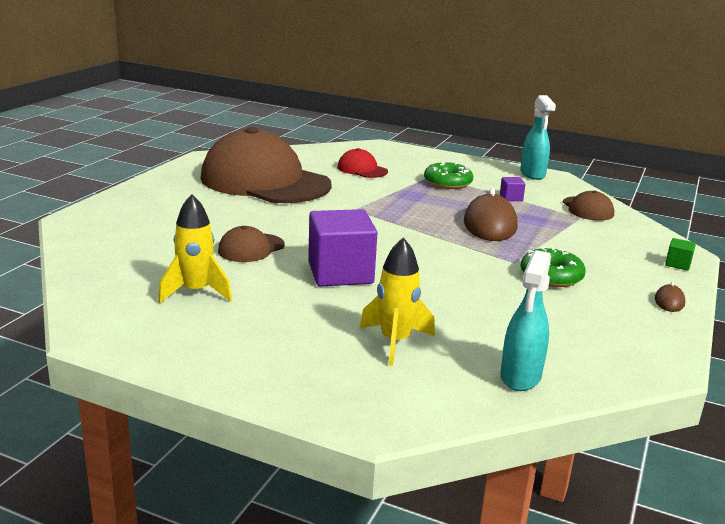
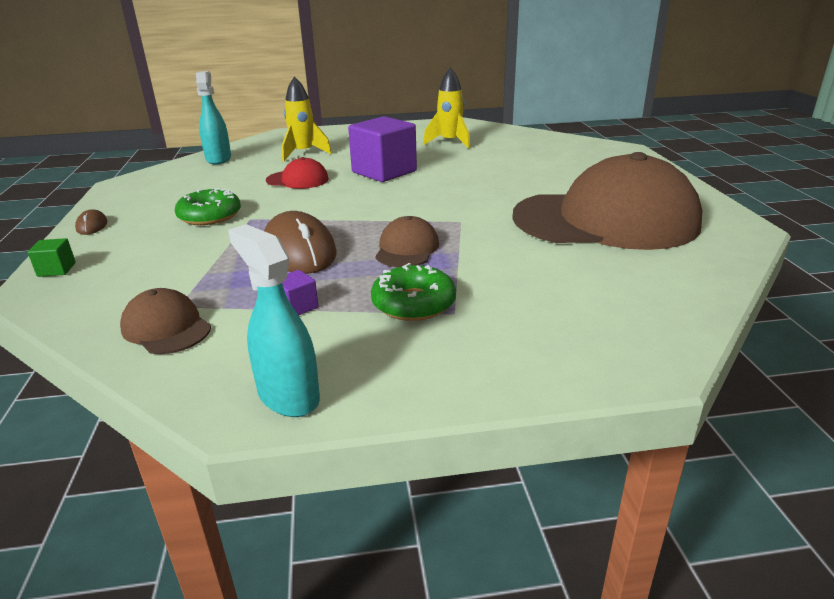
camera: 150 degrees right, 5 degrees up
(251, 248) = (472, 167): brown cap -> brown cap (407, 249)
(362, 169) = (557, 282): red cap -> red cap (297, 180)

